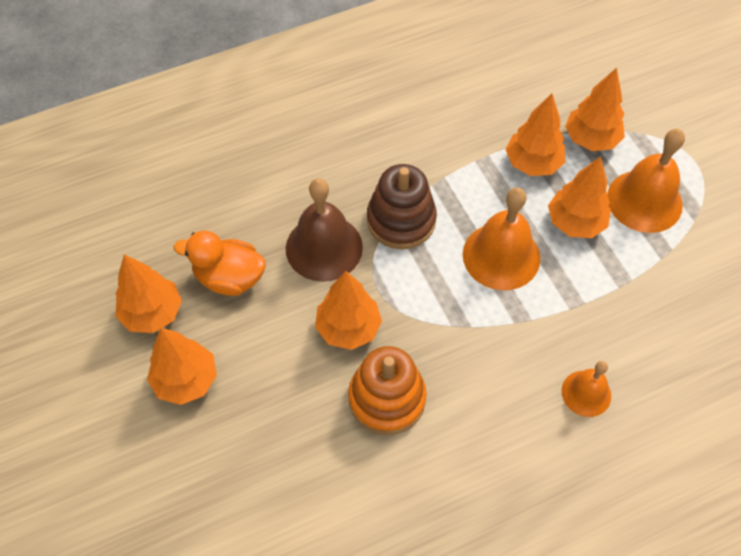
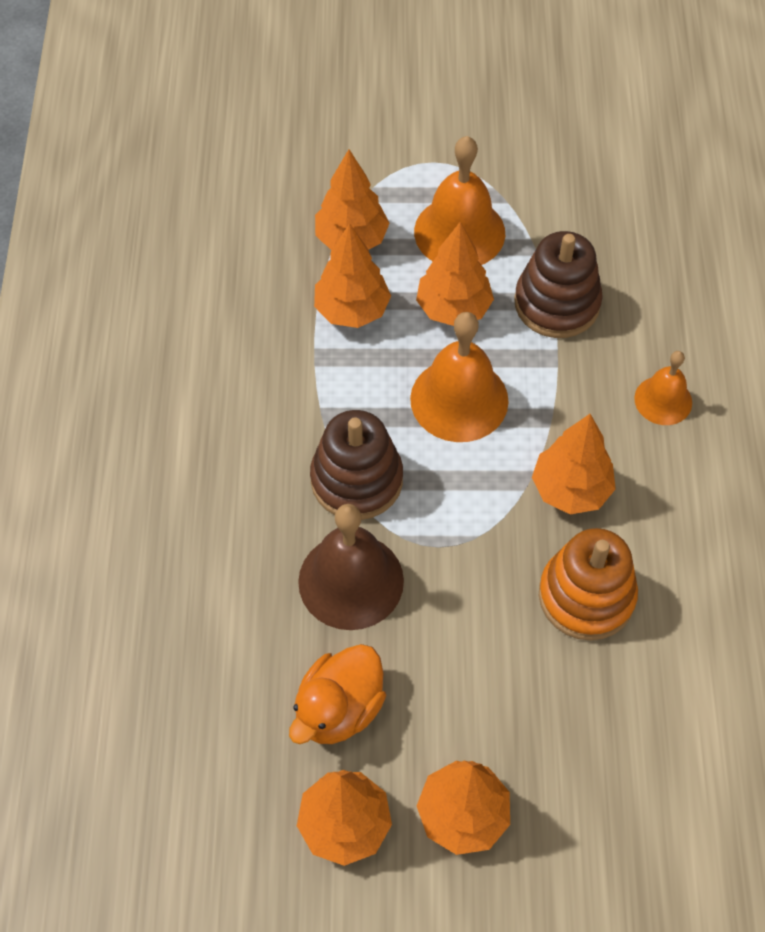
camera: 65 degrees left, 0 degrees up
(348, 328) = (477, 599): orange tree -> orange tree (570, 489)
(625, 287) = (557, 303): none -> brown stacking toy

